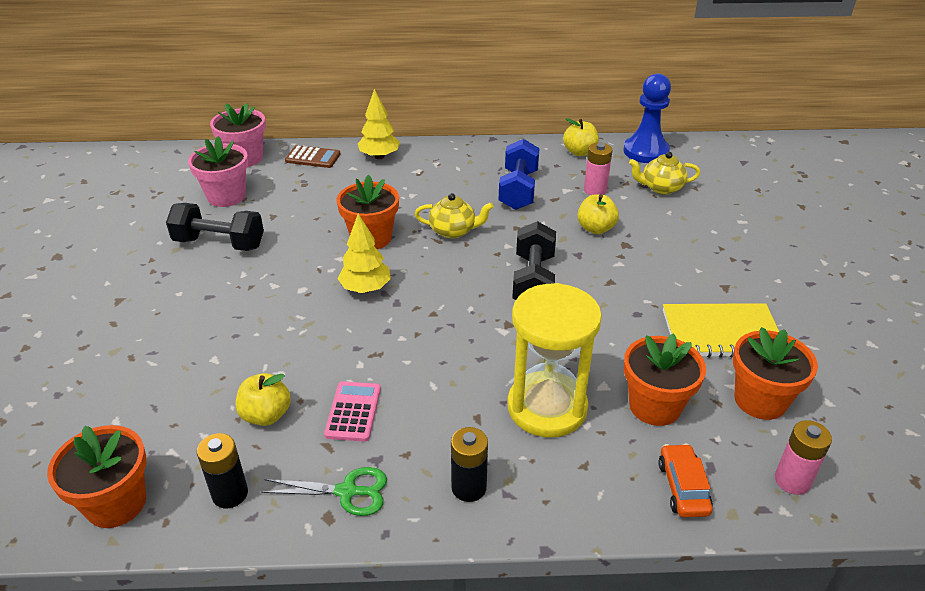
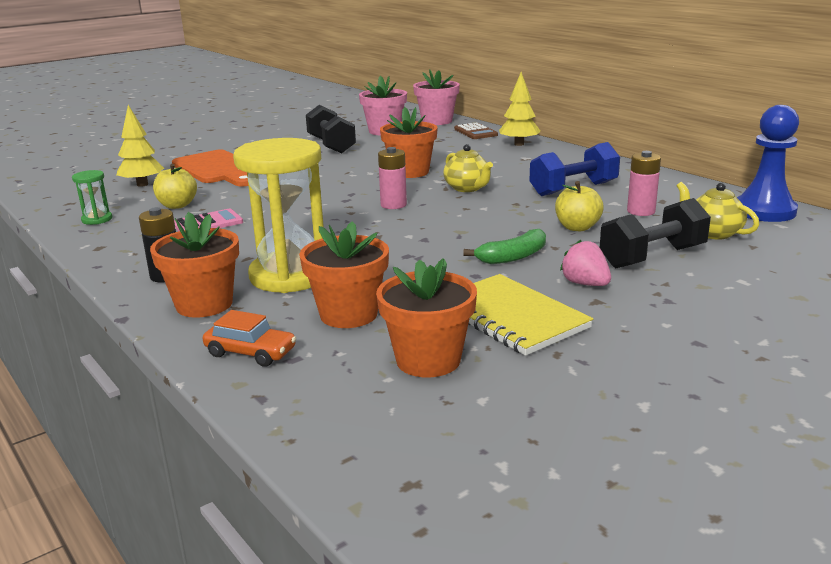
camera: 55 degrees right, 15 degrees down
(116, 503) = (66, 200): orange flower pot -> orange flower pot (204, 304)
(179, 344) = (217, 169): none -> orange cutting board
(230, 494) = (97, 219): black battery -> green hourglass
(347, 491) = (127, 245): green scissors -> none
(365, 289) = (347, 188): yellow tree -> yellow tree (142, 184)
(533, 281) = (450, 228): black dumbbell -> black dumbbell (652, 257)
(579, 152) = (691, 190): yellow apple -> none
(621, 281) = (513, 257): none -> green banana
(683, 487) = (250, 352): orange car -> orange car turned 60 degrees clockwise
(695, 277) = (585, 284): none -> pink strawberry
(792, 481) = (320, 404): pink battery -> pink battery (393, 205)

